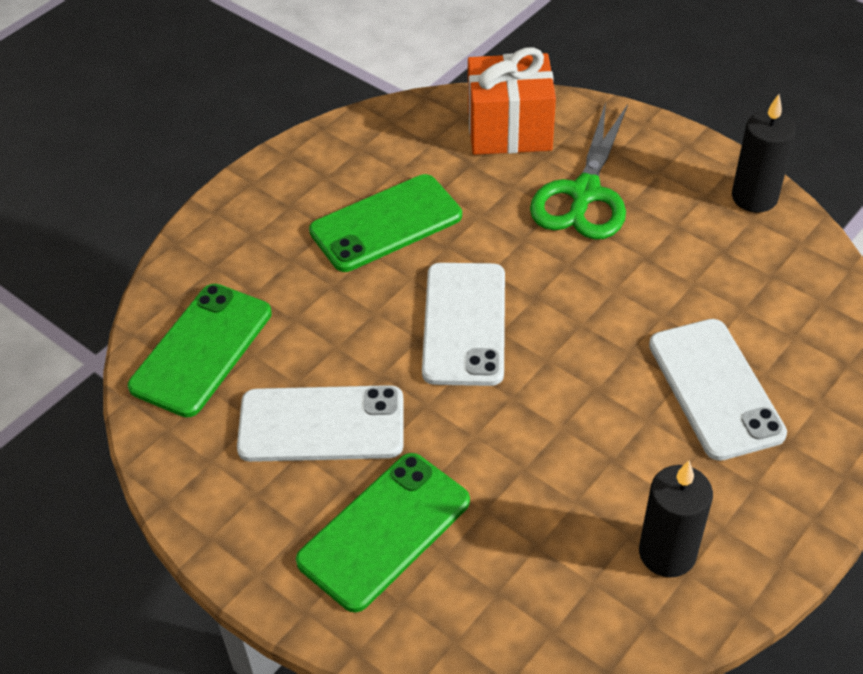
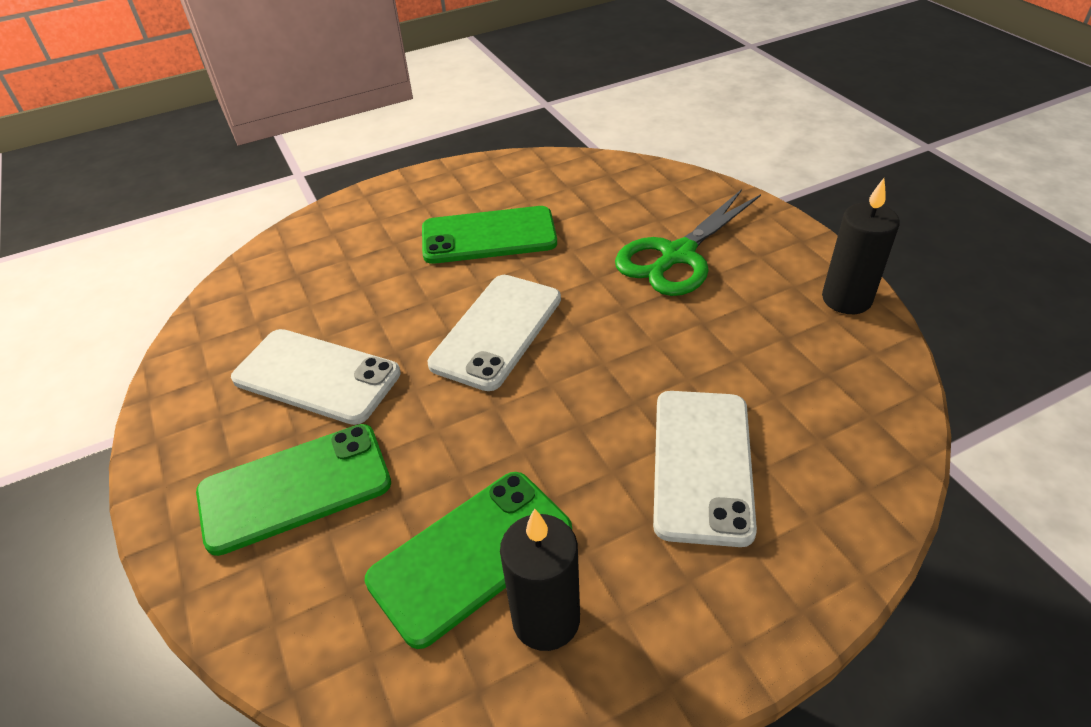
camera: 25 degrees right, 5 degrees down
(201, 350) = (274, 289): green phone -> green phone (471, 555)
(509, 130) = (642, 192): orange gift -> none

